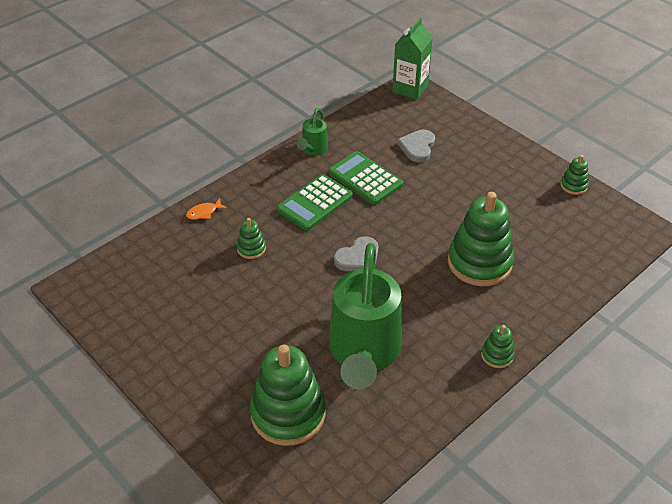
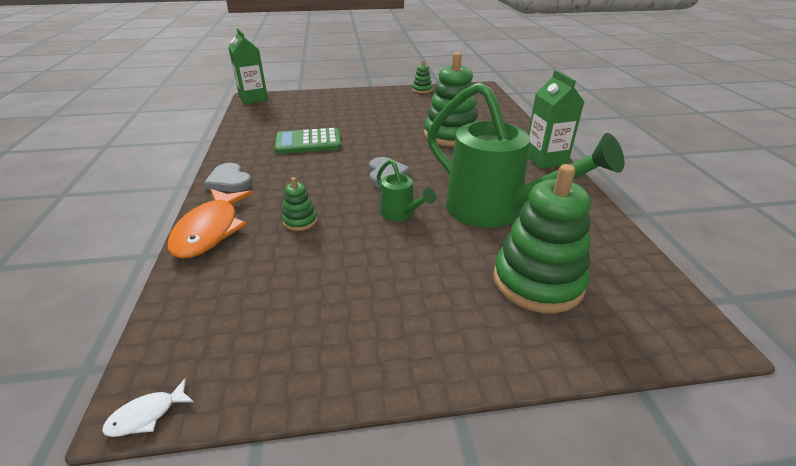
camera: 55 degrees left, 10 degrees down
(65, 295) = (146, 415): none -> white fish
(204, 213) = (210, 230): orange fish -> orange fish, size x2.29
(313, 150) = (240, 150): green watering can -> green watering can (401, 214)
(315, 203) = (298, 170): green calculator -> none
(417, 147) = (312, 115): grey heart -> grey heart (229, 181)
(497, 355) = (545, 160): green stacking toy -> green carton

